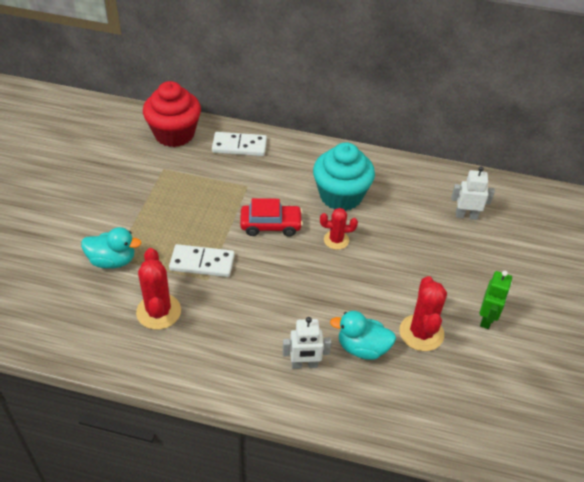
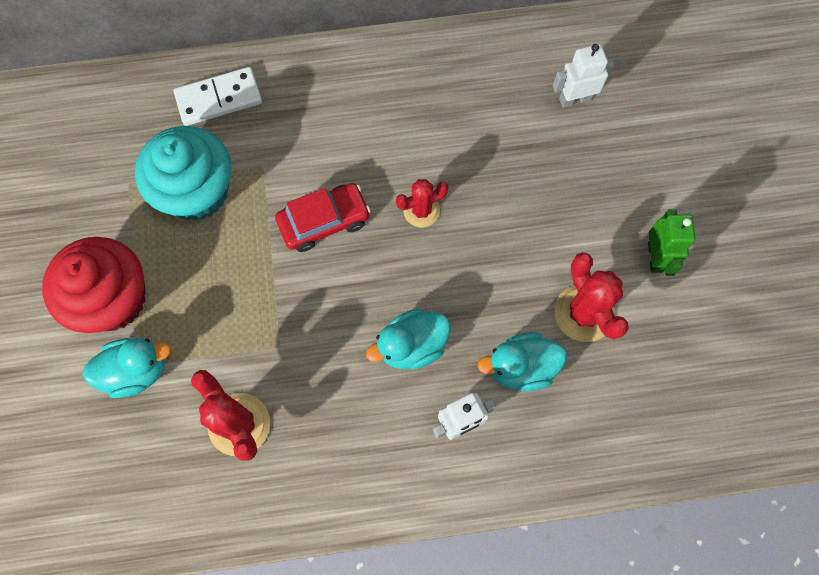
camera: 20 degrees left, 25 degrees up
(174, 134) = (113, 113): red cupcake -> red cupcake (113, 299)
(202, 263) = (260, 322): white domino -> none
(293, 309) = (412, 346): none -> turquoise duck
(341, 196) = (397, 132): turquoise cupcake -> turquoise cupcake (196, 191)

